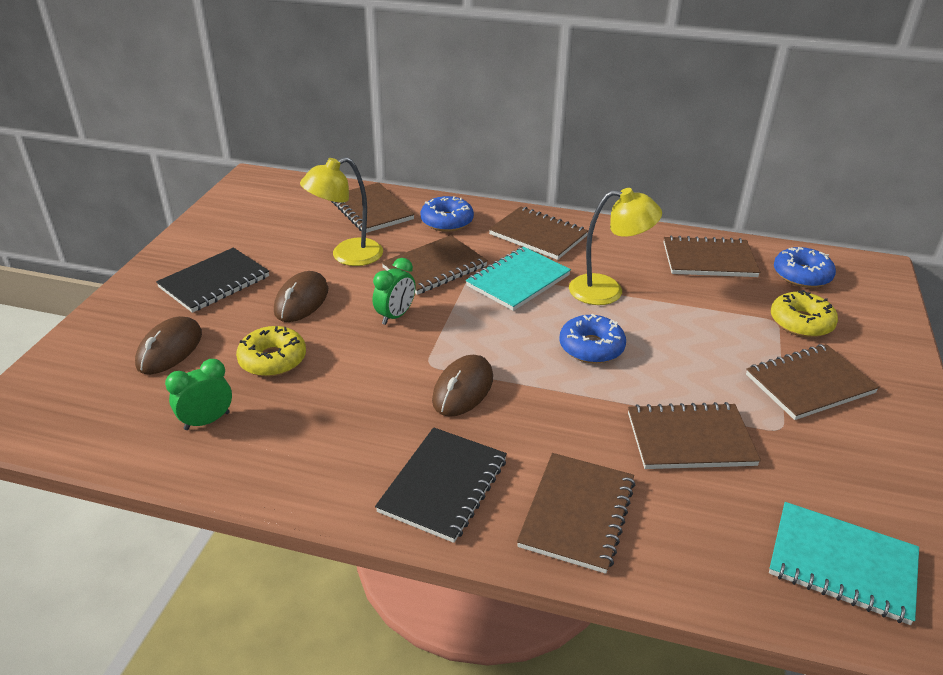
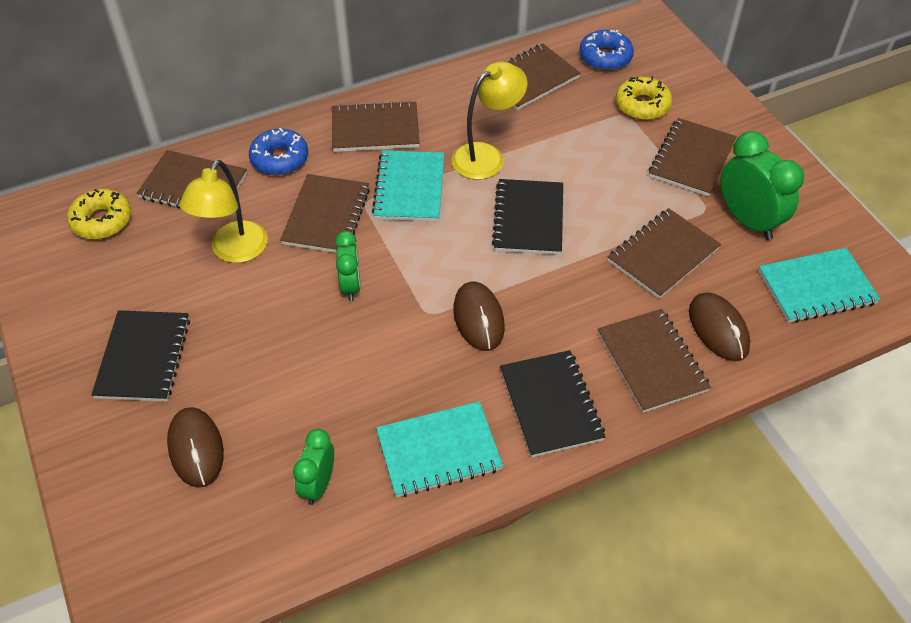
camera: 40 degrees left, 15 degrees up
(273, 359) = (300, 395): yellow donut -> yellow donut (102, 221)
(302, 301) = (252, 323): brown mouse -> brown mouse (718, 329)
(314, 457) = (439, 451): none -> turquoise notebook
(591, 347) = (528, 219): blue donut -> black notebook
(819, 462) = (748, 221): none -> green clock

